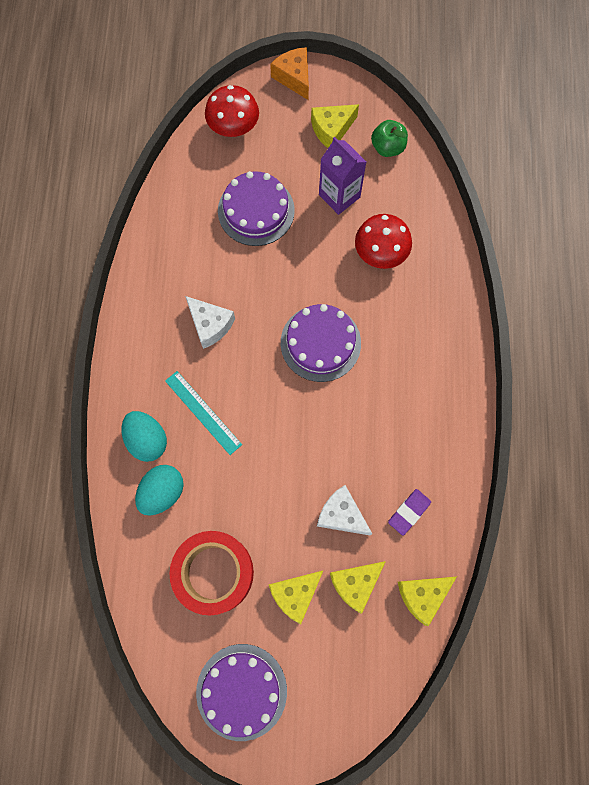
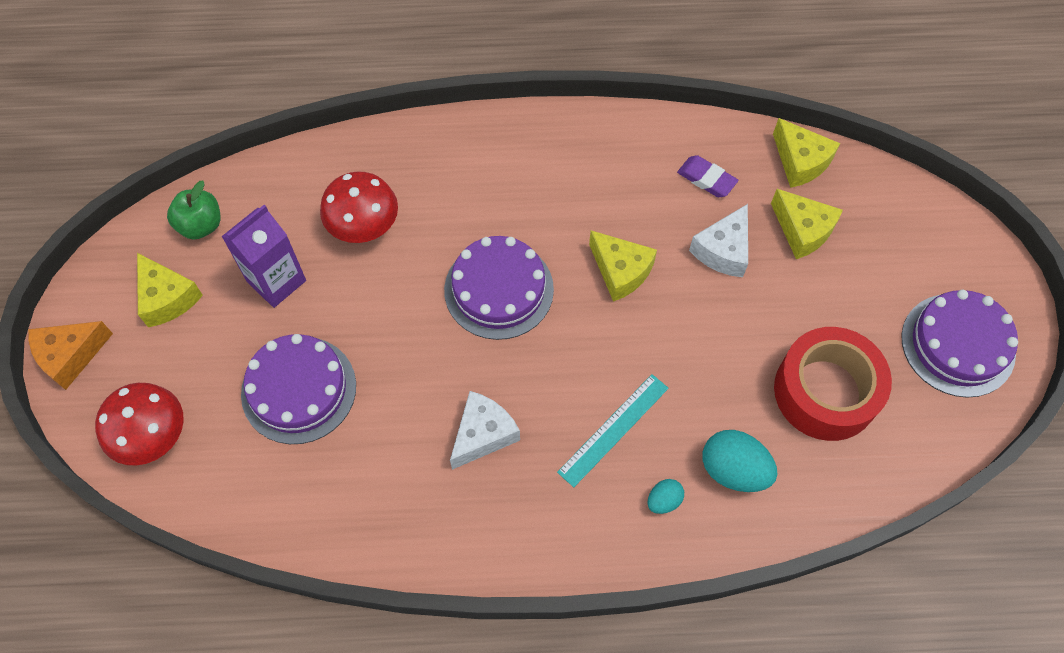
camera: 95 degrees left, 10 degrees down
(147, 440) = (663, 500): turquoise egg -> turquoise egg, size x0.54
(295, 594) = (830, 294): yellow cheese -> yellow cheese (621, 271)

